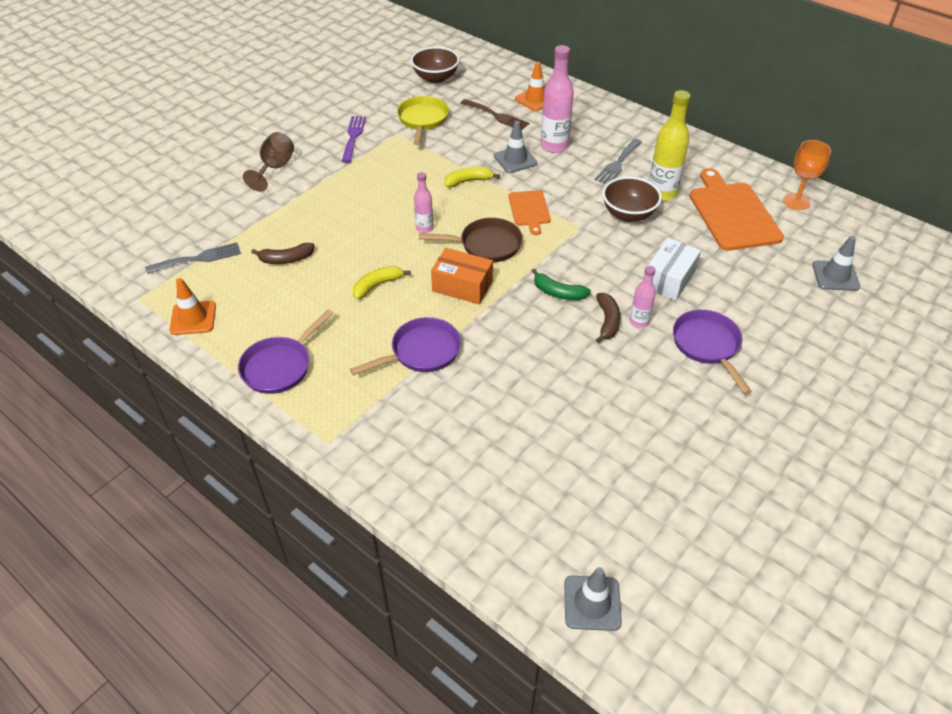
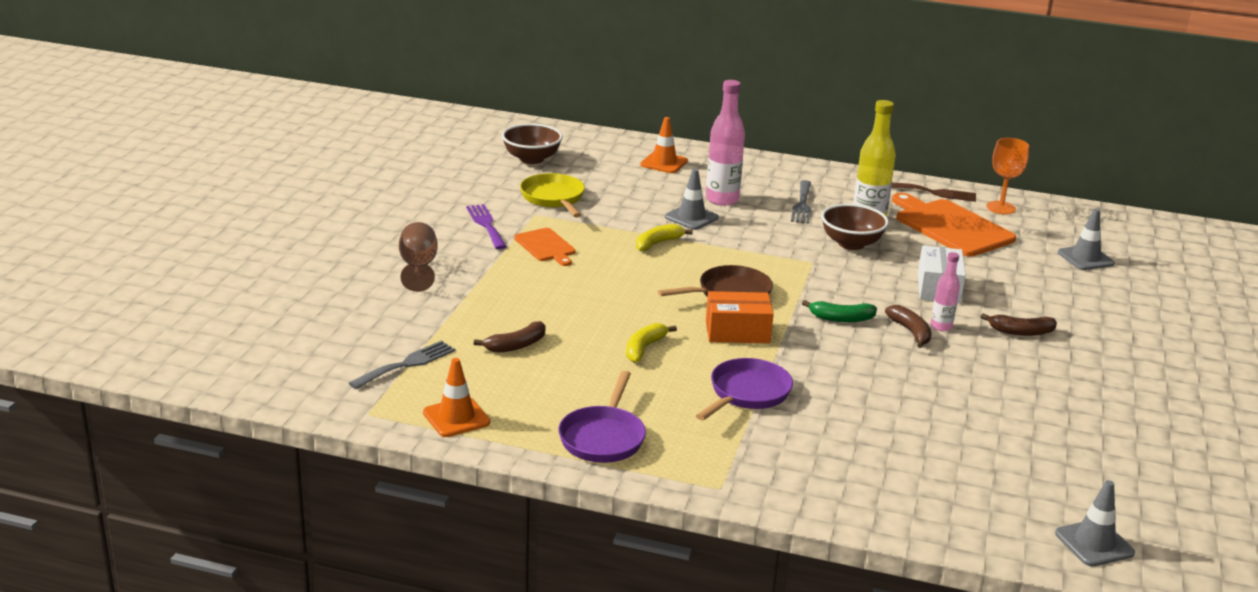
camera: 25 degrees left, 20 degrees down
(424, 228) = (648, 291): pink bottle -> none
(497, 116) = (635, 183): brown fork -> brown fork (934, 192)
(529, 210) = (747, 257): orange cutting board -> orange cutting board (546, 246)
(707, 345) = (1021, 332): purple pan -> brown banana

